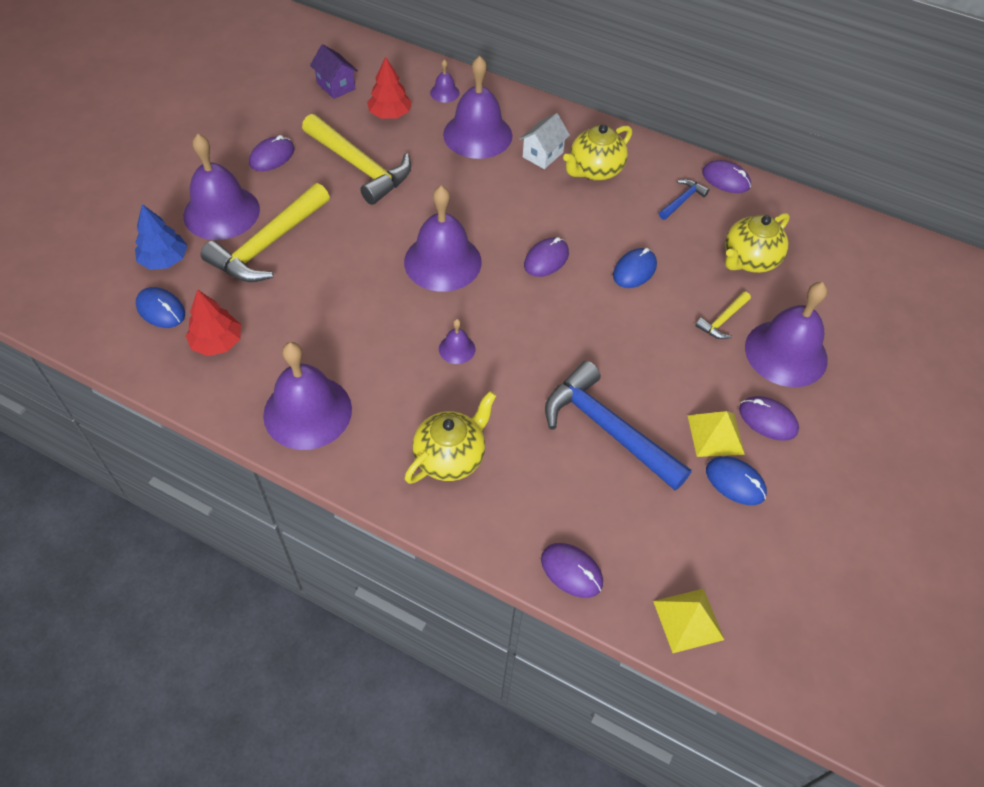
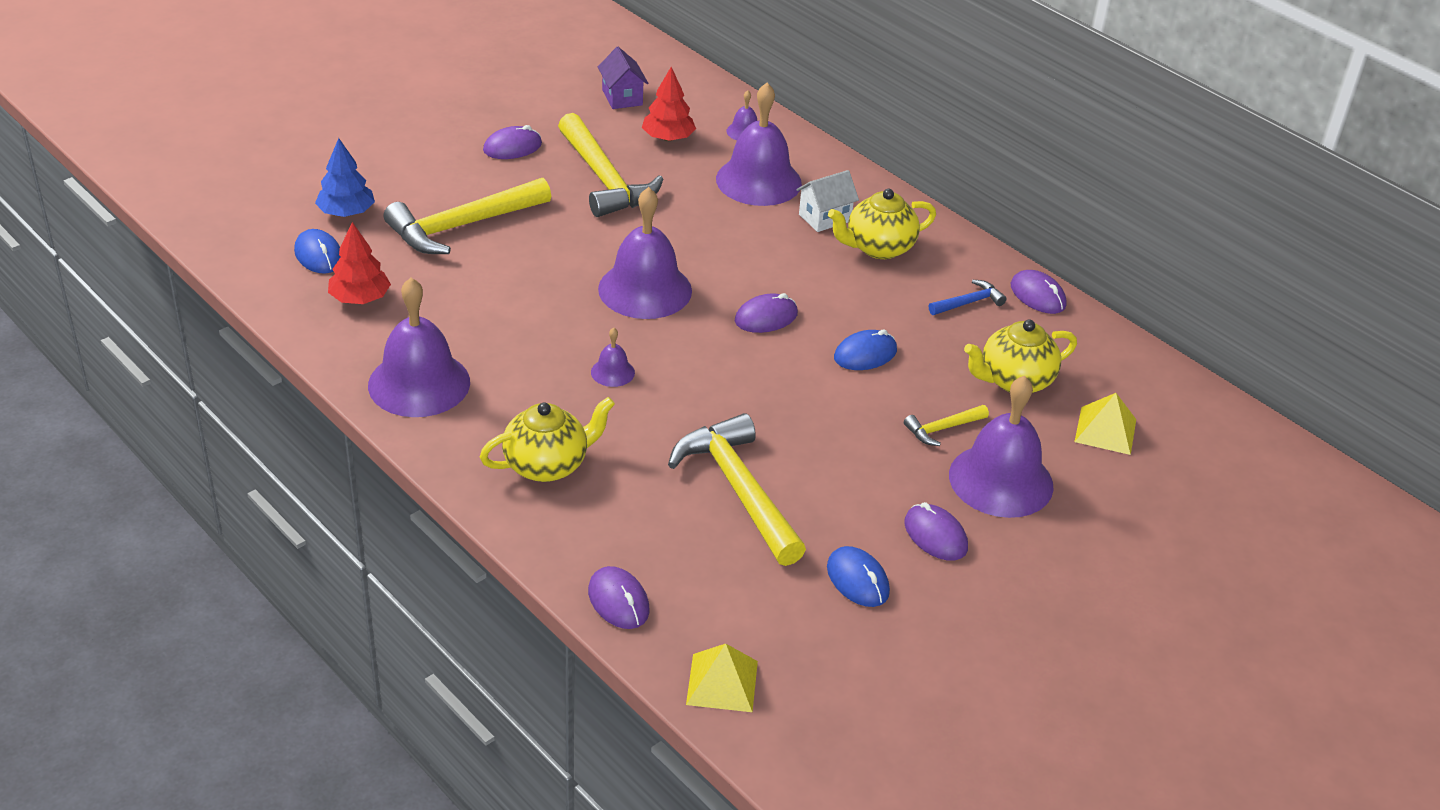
camera: 20 degrees right, 15 degrees down
(221, 212) = (429, 185): purple bell -> none
(608, 429) = (739, 490): blue hammer -> yellow hammer
(715, 434) = (863, 531): yellow pyramid -> yellow pyramid (1105, 430)

